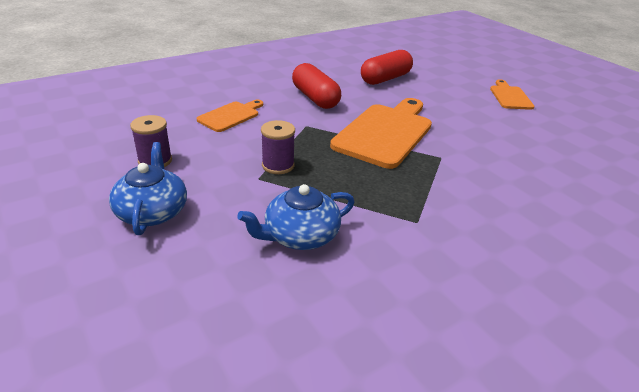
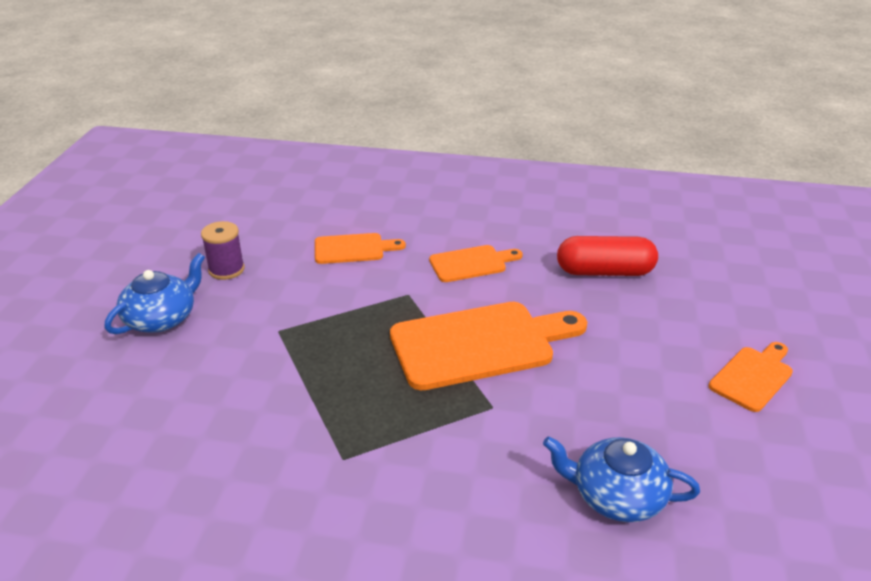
camera: 45 degrees right, 0 degrees up
(278, 165) = (313, 326): purple spool -> none
(300, 235) = (227, 406): blue teapot -> blue teapot (616, 496)
(315, 98) = (471, 263): red capsule -> orange cutting board

